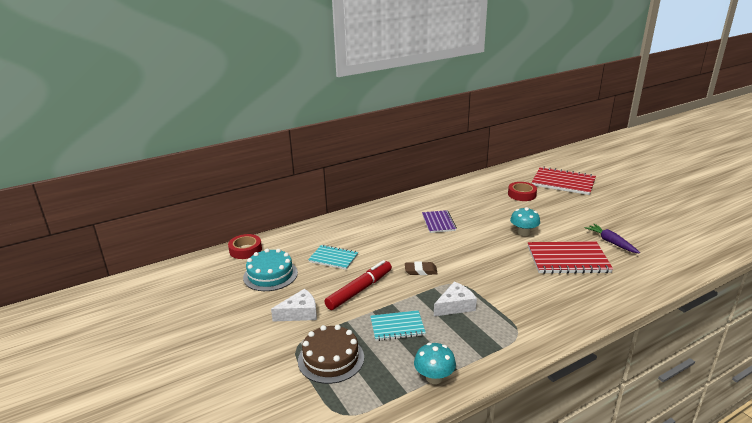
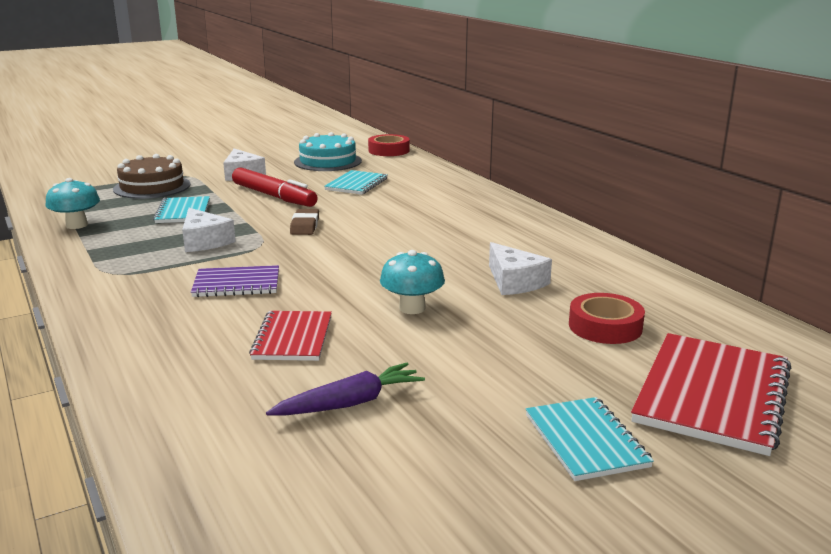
camera: 90 degrees right, 5 degrees down
(438, 222) = (458, 242): purple notebook -> purple notebook (236, 284)
(485, 210) = (514, 282): none -> white cheese
(568, 259) = (293, 338): red notebook -> red notebook, size x0.60
(604, 202) = (586, 440): none -> turquoise notebook

